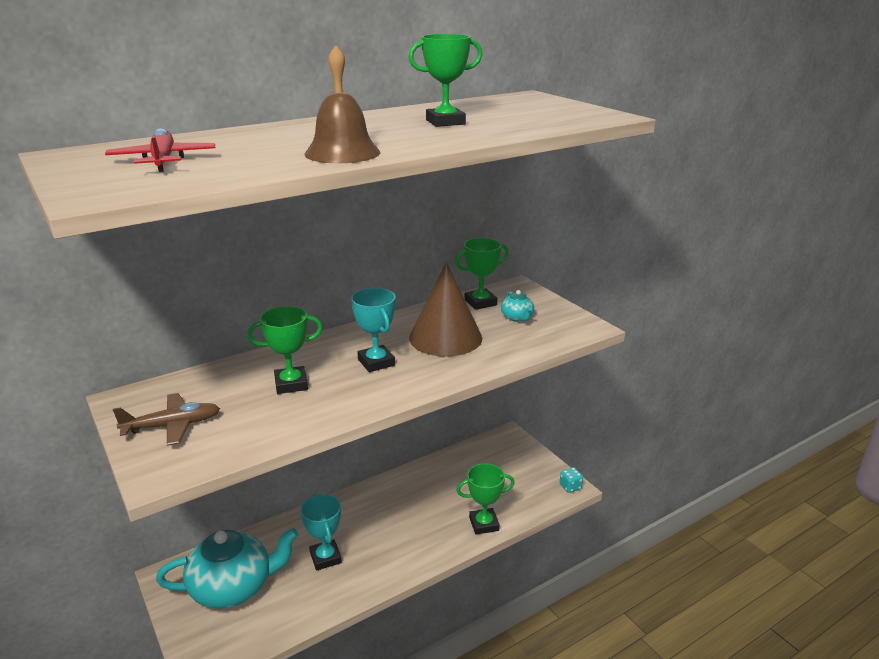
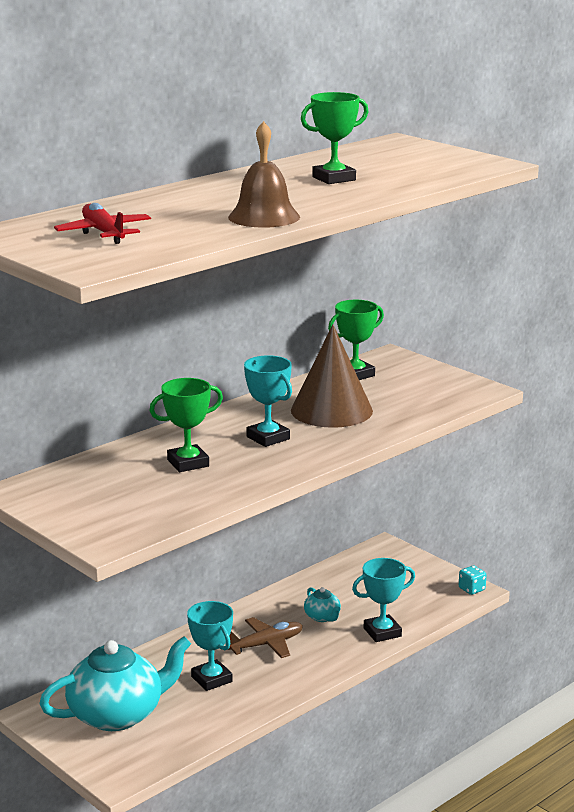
camera: 10 degrees left, 5 degrees down
(172, 426) = (88, 506): brown plane -> brown plane (265, 644)
(484, 524) = (382, 632): green trophy -> turquoise trophy
(517, 318) = (402, 386): turquoise teapot -> turquoise teapot (322, 617)

